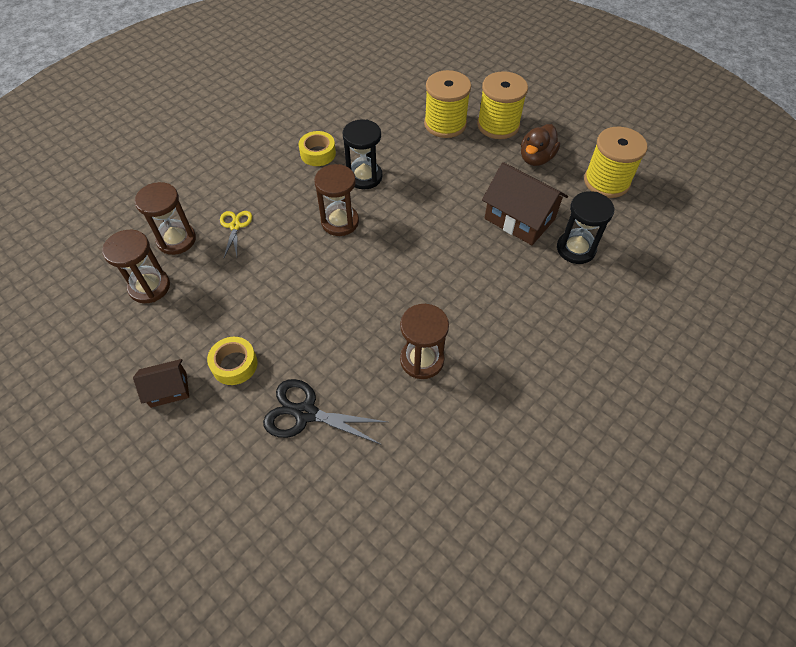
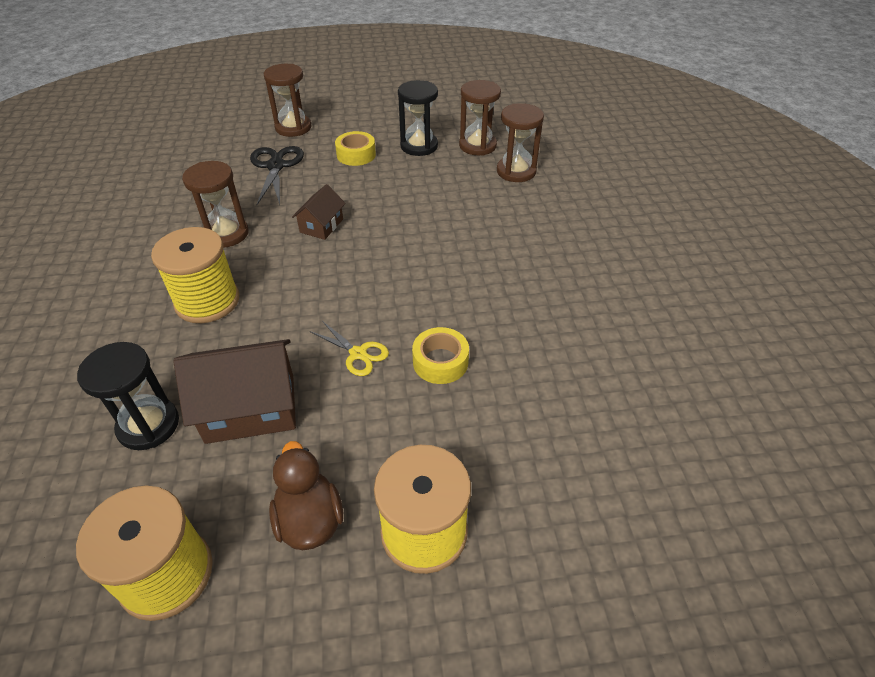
camera: 130 degrees right, 10 degrees down
(168, 389) = (375, 127): brown house -> brown house (321, 225)
(235, 226) = (497, 204): yellow scissors -> yellow scissors (358, 354)
(305, 413) = (276, 166): black scissors -> black scissors turned 60 degrees counterclockwise
(318, 153) = (550, 301): yellow tape -> yellow tape (440, 362)
(340, 222) = (426, 265): brown hourglass -> brown hourglass (293, 128)
(364, 177) = (471, 317): black hourglass -> black hourglass (419, 146)
(445, 124) = (491, 461): yellow spool -> yellow spool (207, 301)

